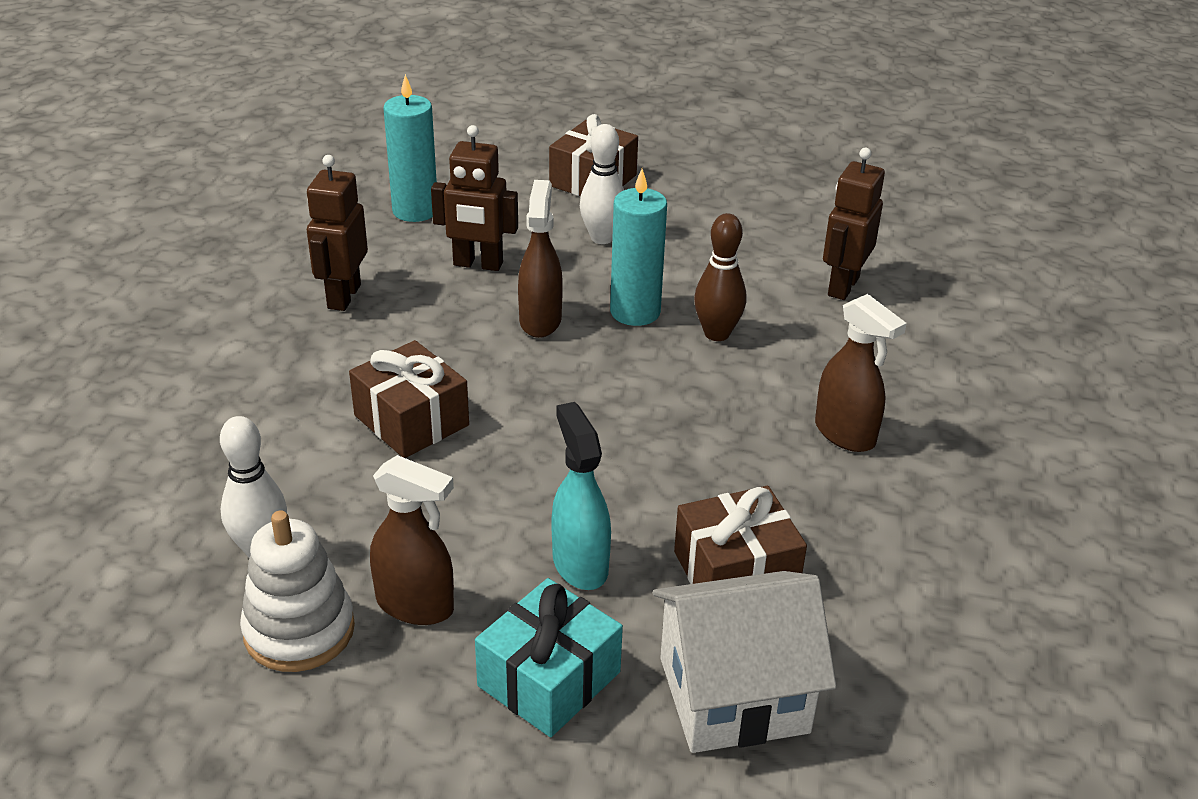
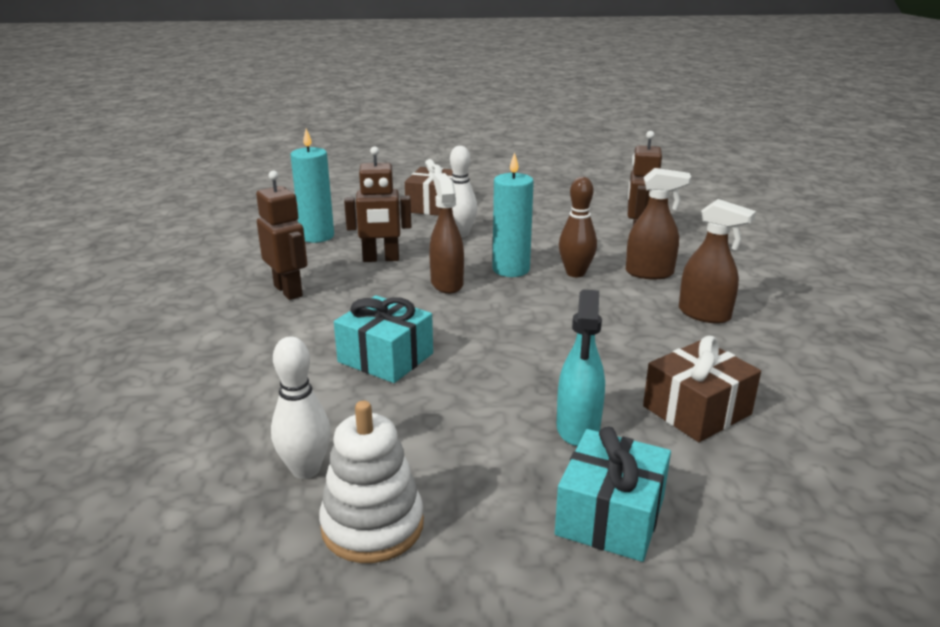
camera: 15 degrees left, 10 degrees down
(343, 296) = (288, 291): brown robot -> brown robot turned 150 degrees clockwise
(411, 420) = (385, 358): brown gift -> turquoise gift
(416, 605) = (464, 484): brown spray bottle -> brown spray bottle (650, 273)
(579, 564) = (578, 428): turquoise spray bottle -> turquoise spray bottle turned 135 degrees counterclockwise
(733, 695) = (761, 495): white house -> none

